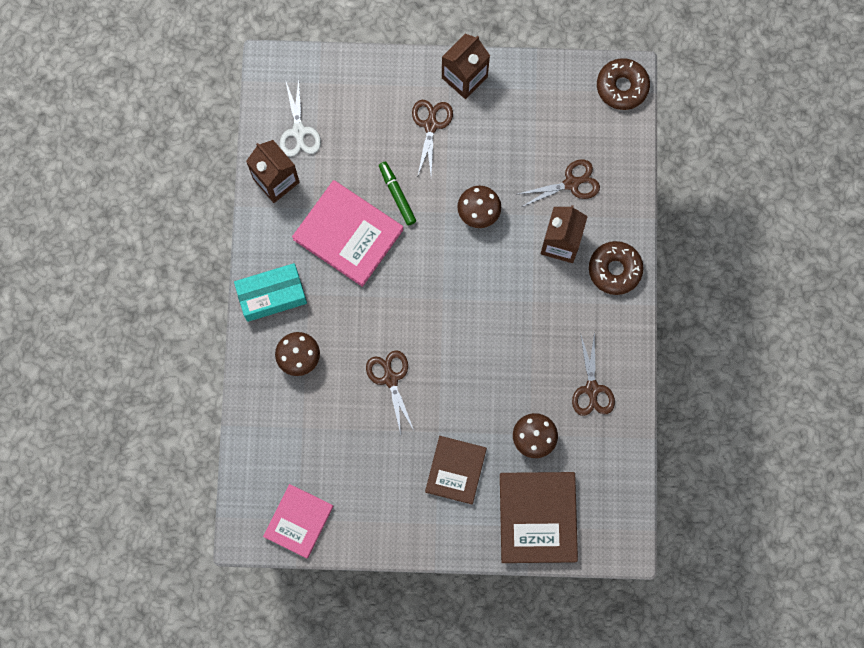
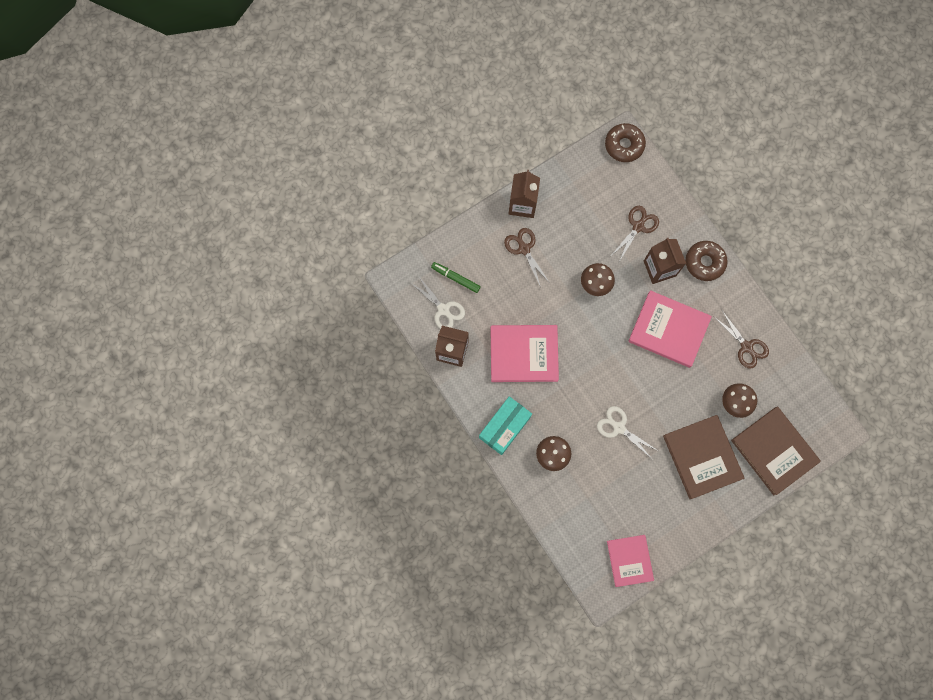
camera: 35 degrees left, 0 degrees up
(390, 378) = (618, 427): brown scissors -> white scissors
(397, 195) = (536, 307): green marker -> green marker (455, 278)
(456, 470) = (702, 457): brown book -> brown book, size x1.52
(521, 314) = (668, 330): none -> pink book

